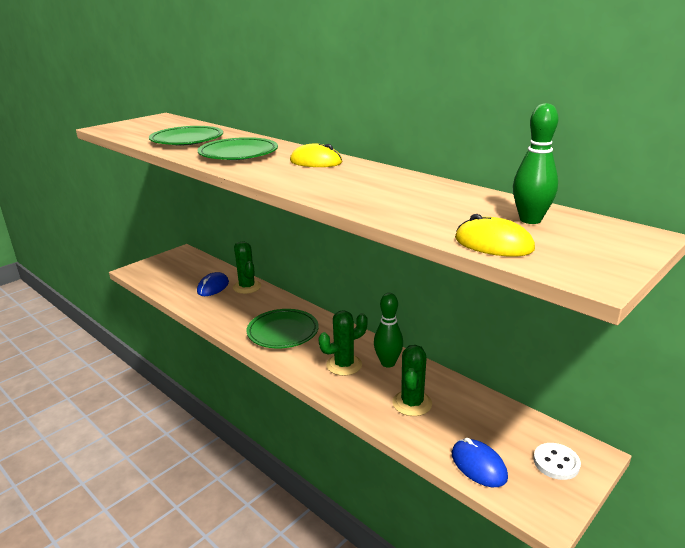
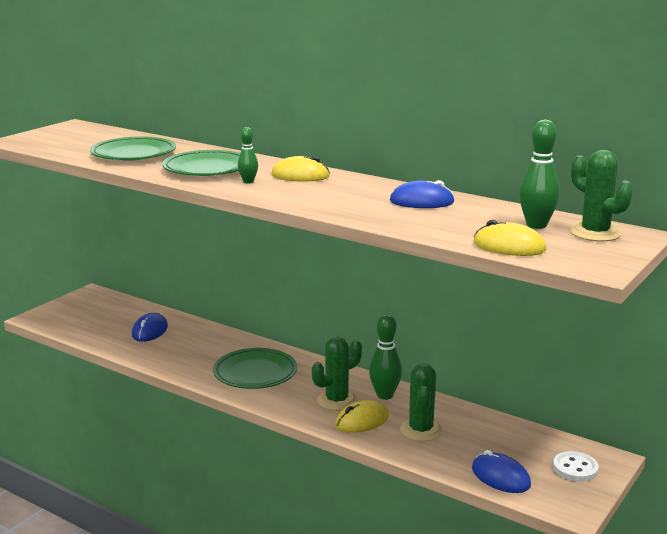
camera: 10 degrees left, 5 degrees down
(247, 287) = (192, 328): green cactus -> green cactus (595, 233)
(266, 166) = (248, 182): none -> green bowling pin
(360, 388) = (362, 421): none -> yellow mouse
(418, 190) = (422, 201): none -> blue mouse

